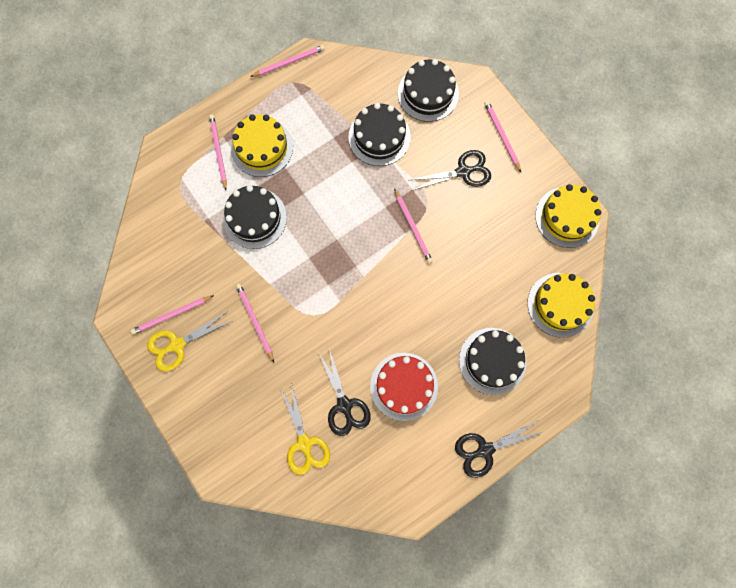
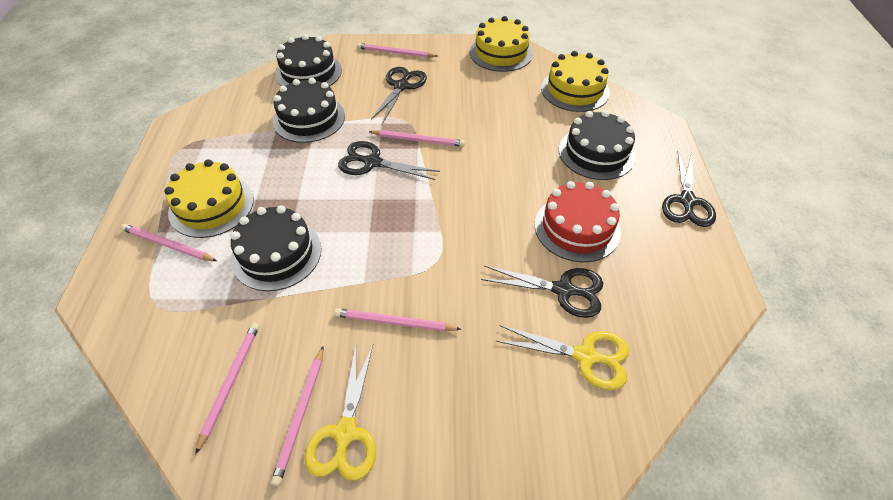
camera: 55 degrees left, 25 degrees down
(289, 62) = (159, 140): pink pencil -> pink pencil (230, 382)
(368, 213) = (372, 162): none -> black scissors

